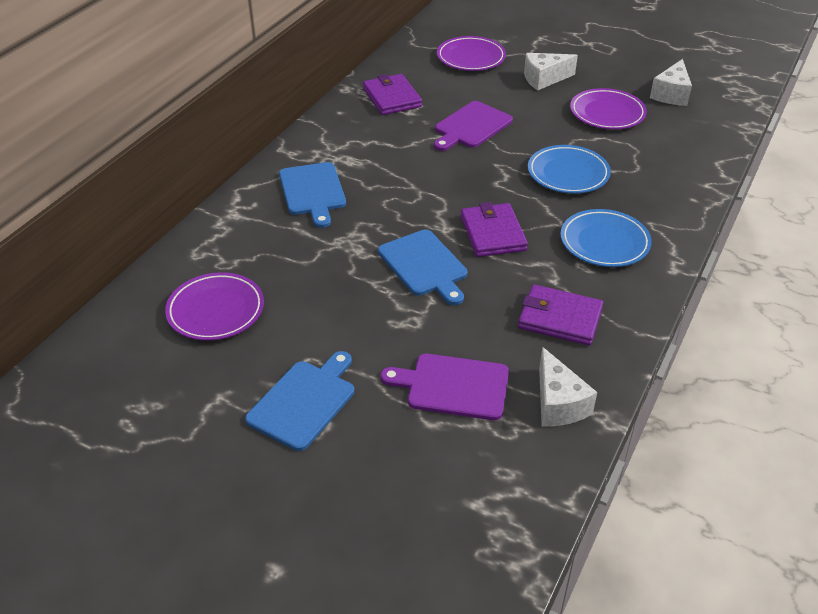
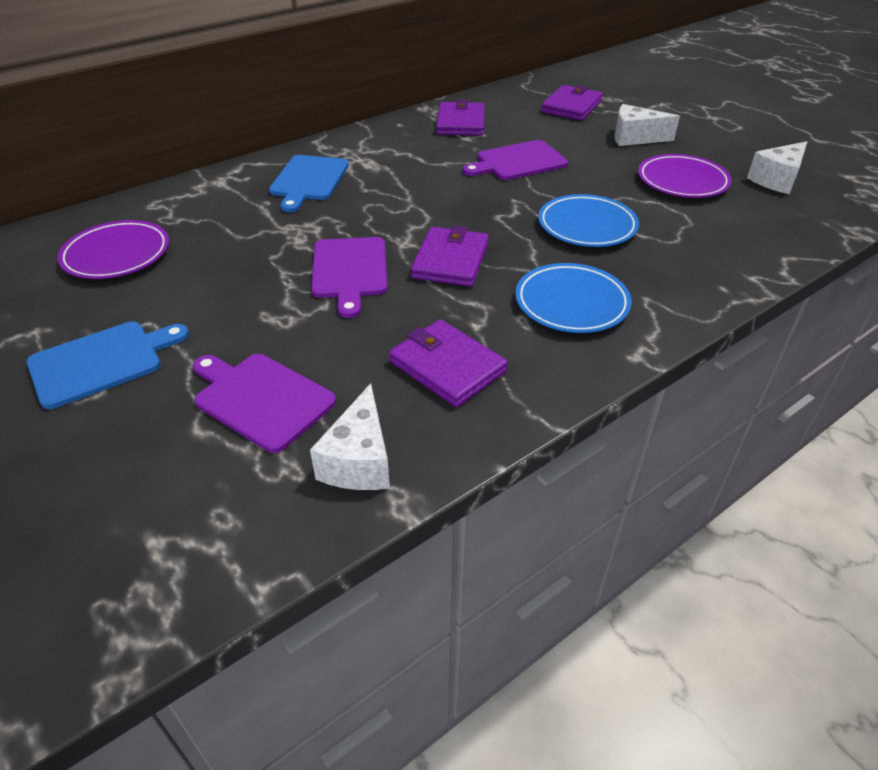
camera: 25 degrees right, 0 degrees up
(424, 265) = (350, 271): blue cutting board -> purple cutting board
(471, 58) = (571, 106): purple plate -> purple wallet

